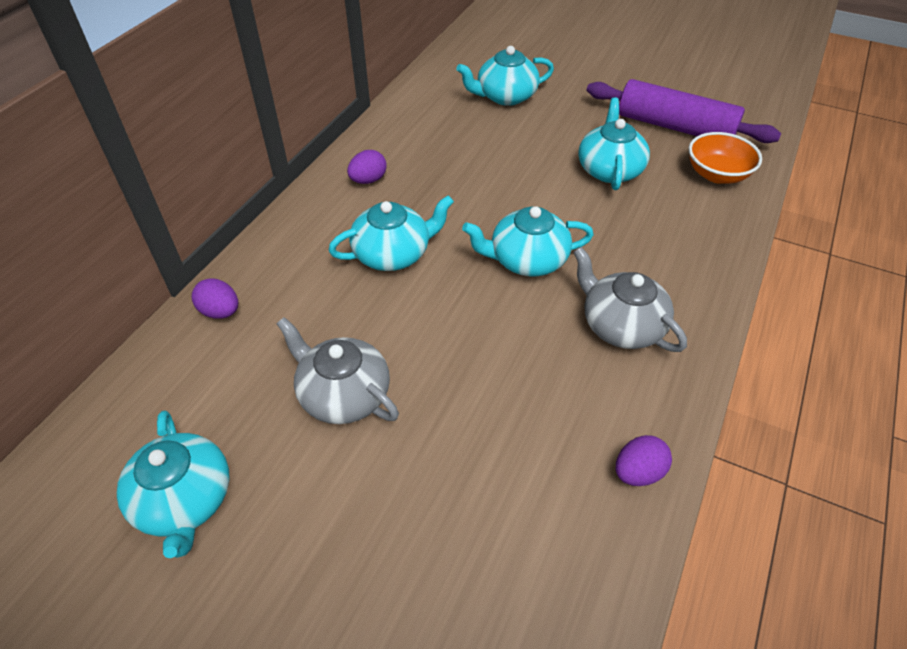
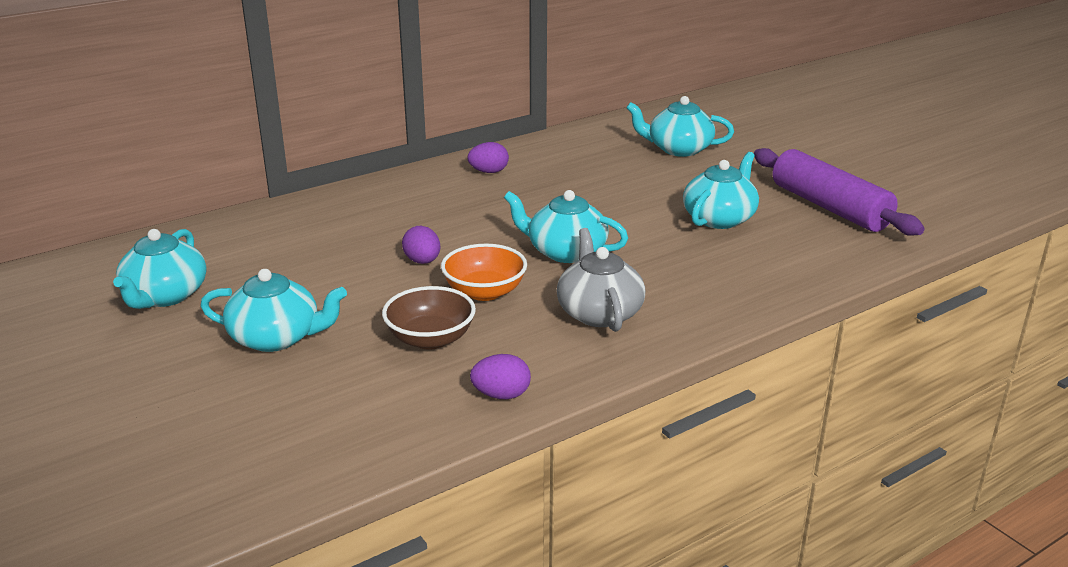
camera: 30 degrees right, 20 degrees down
(220, 312) = (292, 213): purple egg -> purple egg (422, 261)
(343, 394) = (326, 280): grey teapot -> none
(393, 254) = (456, 218): turquoise teapot -> turquoise teapot (277, 338)
(513, 429) = (430, 339): none -> brown bowl
(717, 174) = (830, 249): orange bowl -> orange bowl (484, 292)

